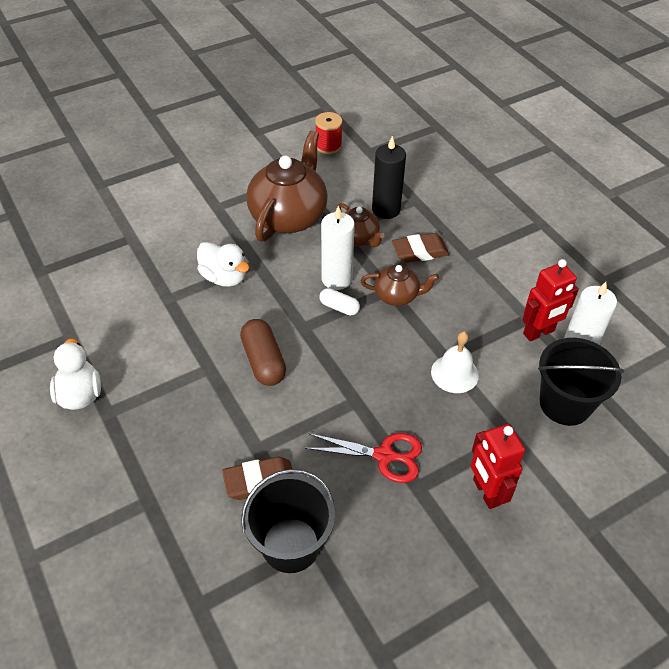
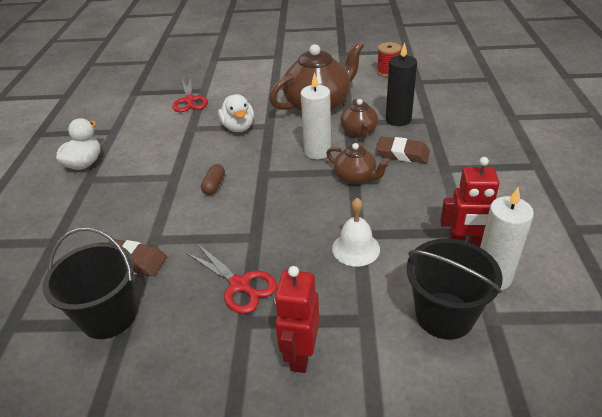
camera: 35 degrees right, 10 degrees down
(128, 259) = (189, 100): none -> red scissors
(263, 361) = (214, 185): brown capsule -> brown capsule, size x0.59
(339, 307) = (302, 170): white capsule -> none

